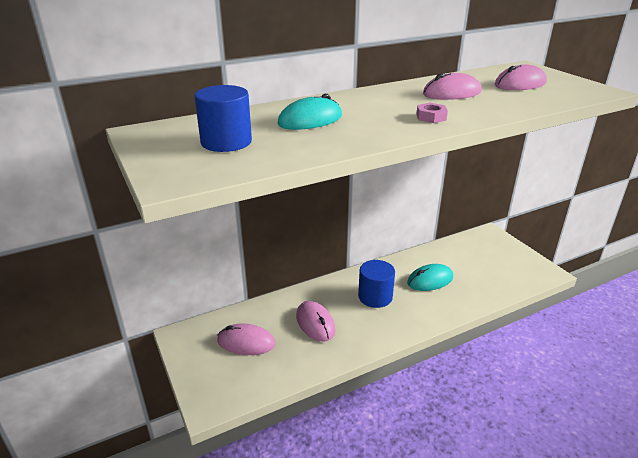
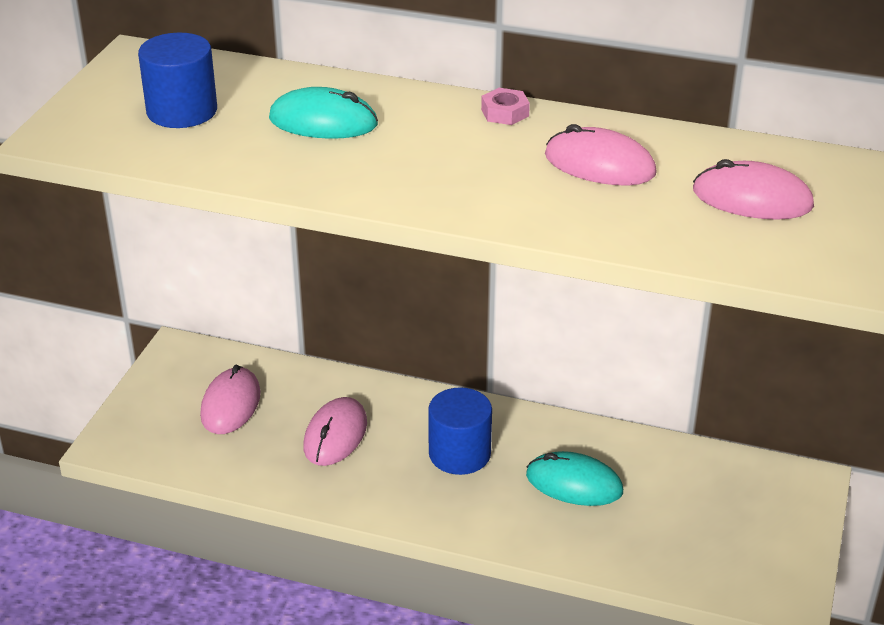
camera: 45 degrees right, 5 degrees up
(246, 342) = (230, 404): pink mouse -> pink mouse turned 45 degrees clockwise
(431, 117) = (467, 189): pink nut -> pink nut (505, 113)

